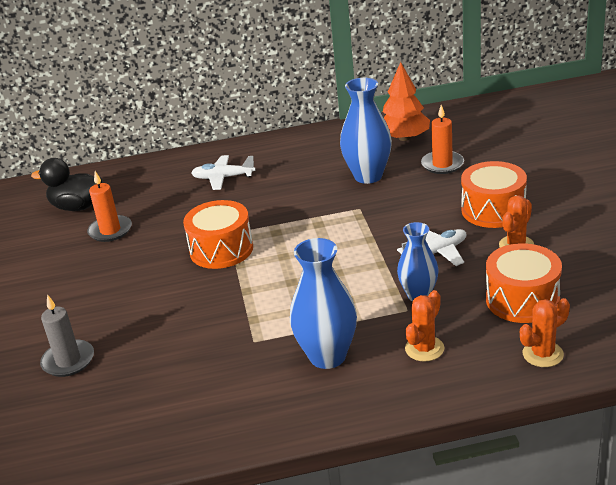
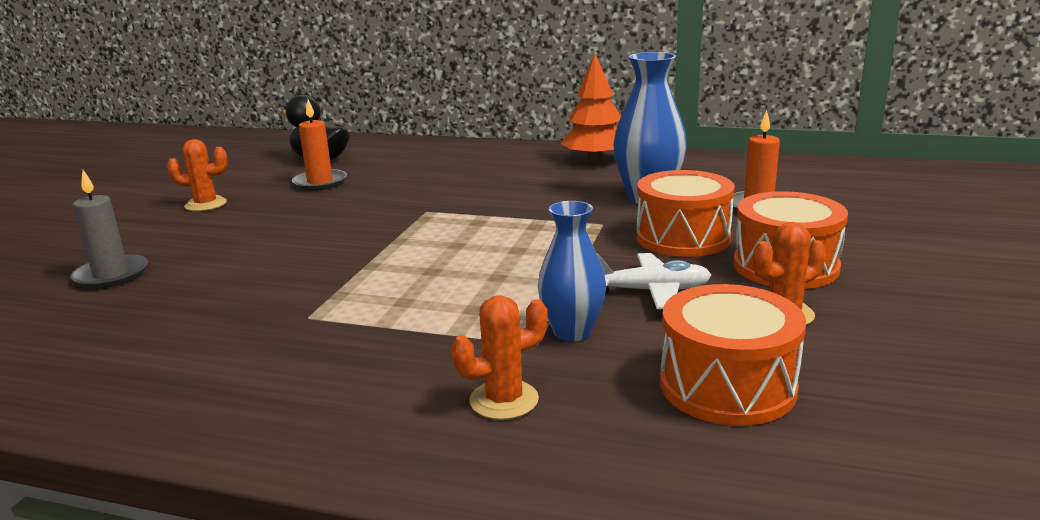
camera: 25 degrees right, 10 degrees down
(221, 249) = (399, 222): orange drum -> orange drum (682, 238)
(223, 178) = (485, 167): white plane -> none
(327, 356) = (366, 363): blue vase -> none
(404, 138) = (732, 175): orange tree -> orange tree (595, 160)
(542, 354) = (688, 478): orange cactus -> orange cactus (206, 204)

